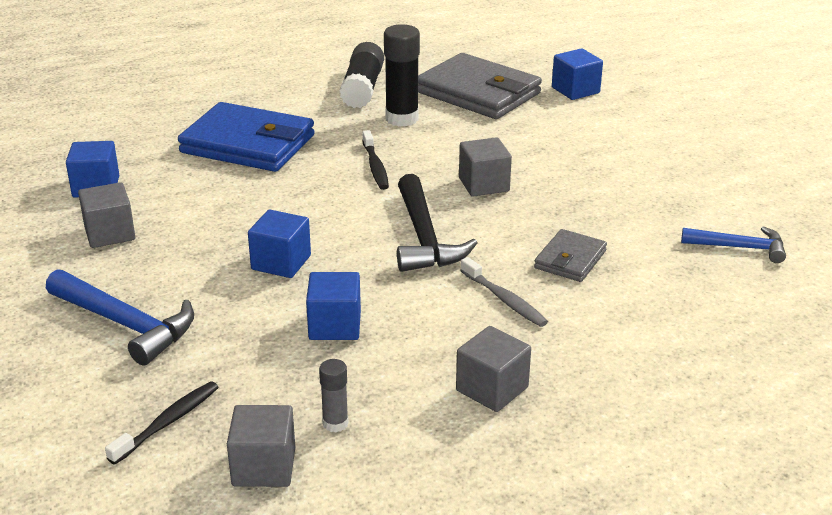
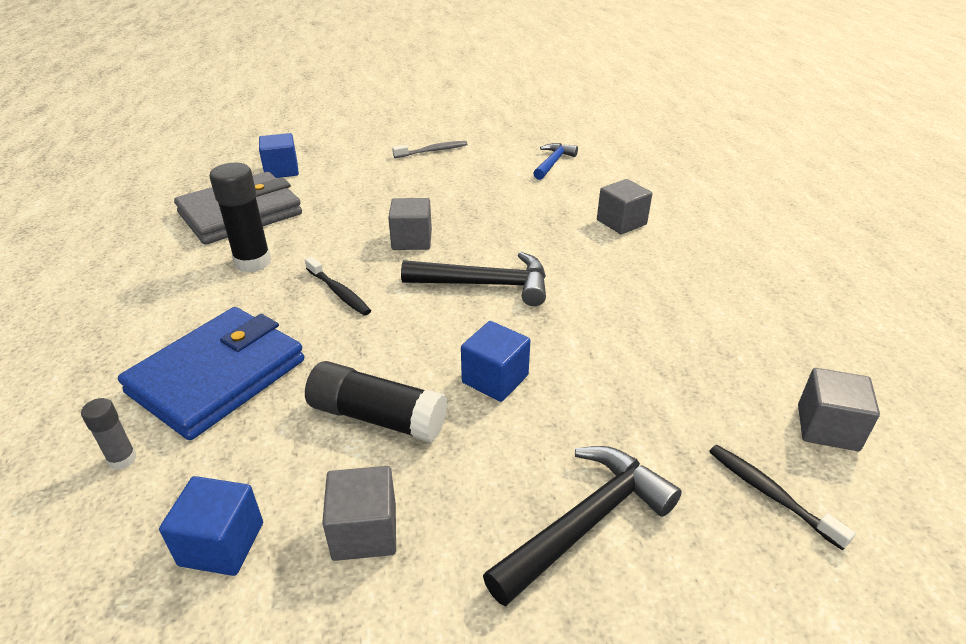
camera: 75 degrees left, 5 degrees up
(125, 324) = (585, 523): blue hammer -> black hammer
(335, 326) = (615, 357): blue cube -> none
(335, 423) = (761, 375): grey glue stick -> grey glue stick (122, 459)
(362, 88) = (161, 276): black glue stick -> black glue stick (377, 417)
(375, 166) = (339, 292): black toothbrush -> black toothbrush turned 45 degrees clockwise
(492, 389) = (711, 288): grey cube -> grey cube (621, 222)
(504, 299) = (593, 262): grey toothbrush -> grey toothbrush (432, 151)
(570, 259) = (546, 224): grey wallet -> none

